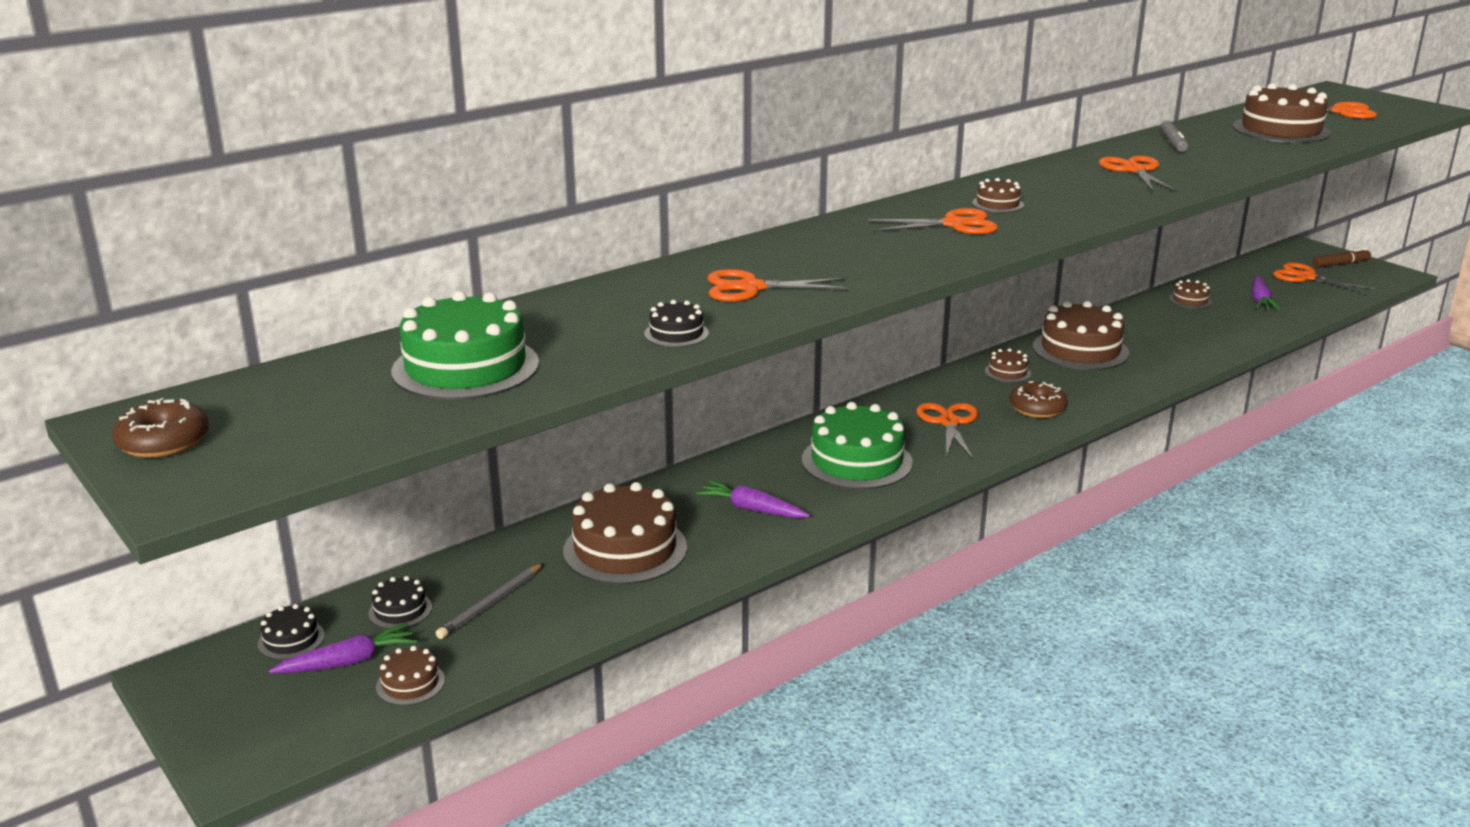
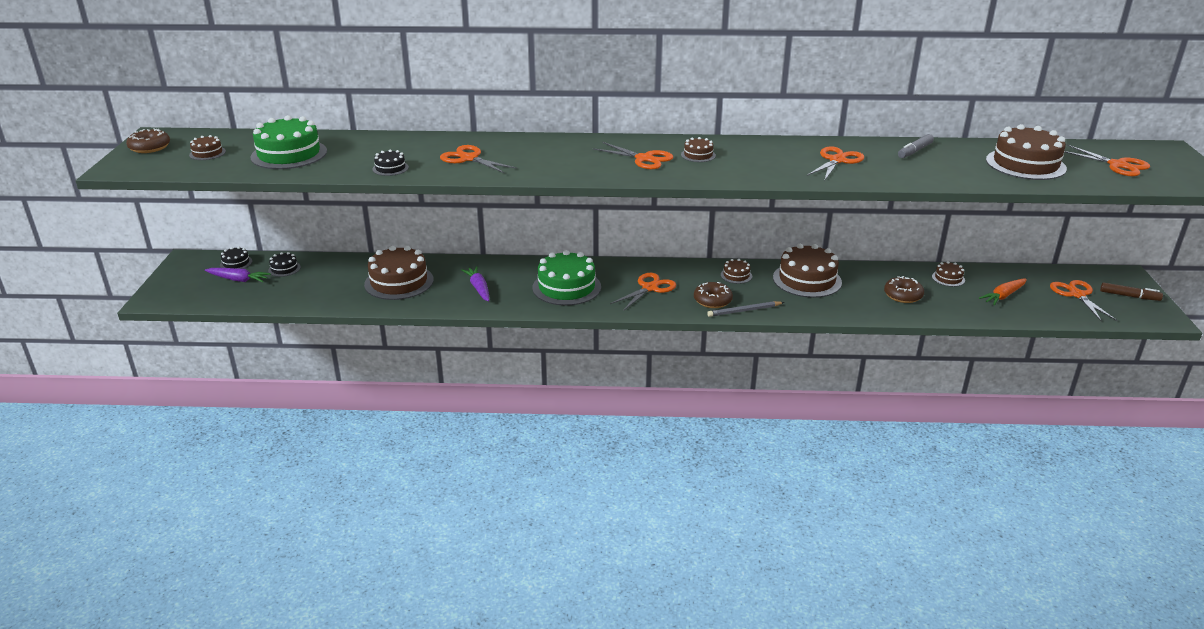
camera: 40 degrees right, 5 degrees up
(410, 683) = (242, 297): brown cake -> brown cake (207, 153)
(491, 604) = (316, 281): grey pencil -> grey pencil (744, 311)
(1187, 331) = (903, 295): none -> brown donut
(1260, 300) = (1003, 296): purple carrot -> orange carrot

